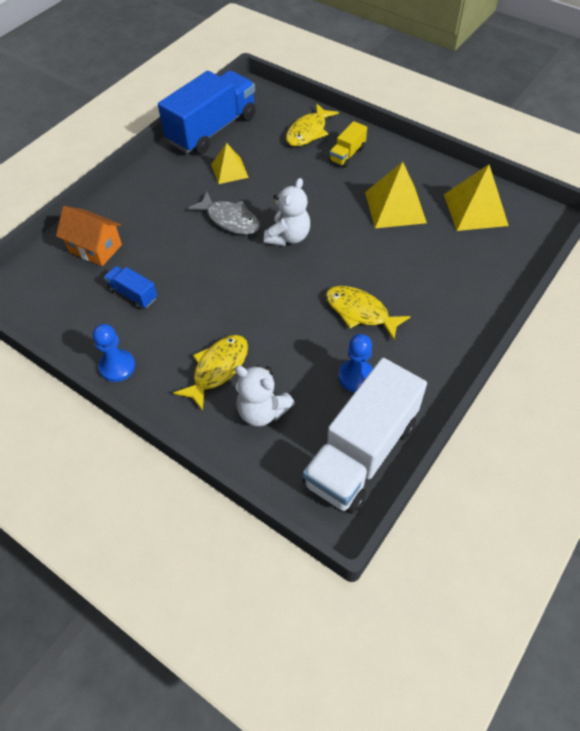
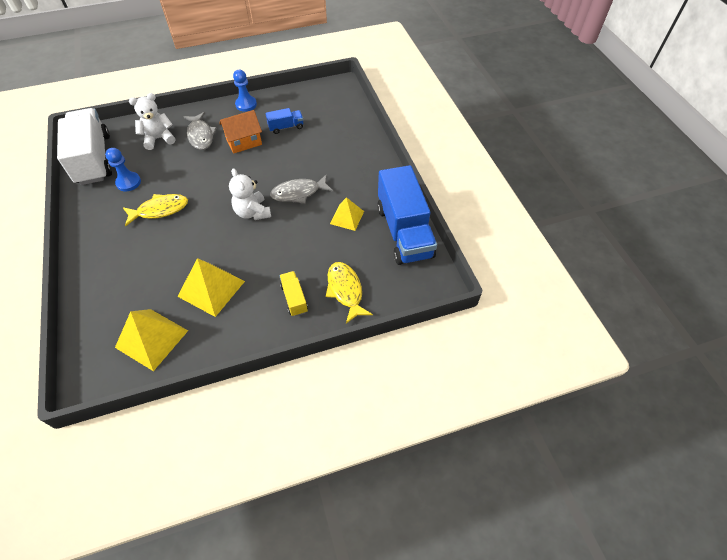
camera: 125 degrees right, 0 degrees up
(95, 248) = (338, 127): orange house -> orange house (244, 142)
(217, 369) = (201, 135): yellow fish -> grey fish

